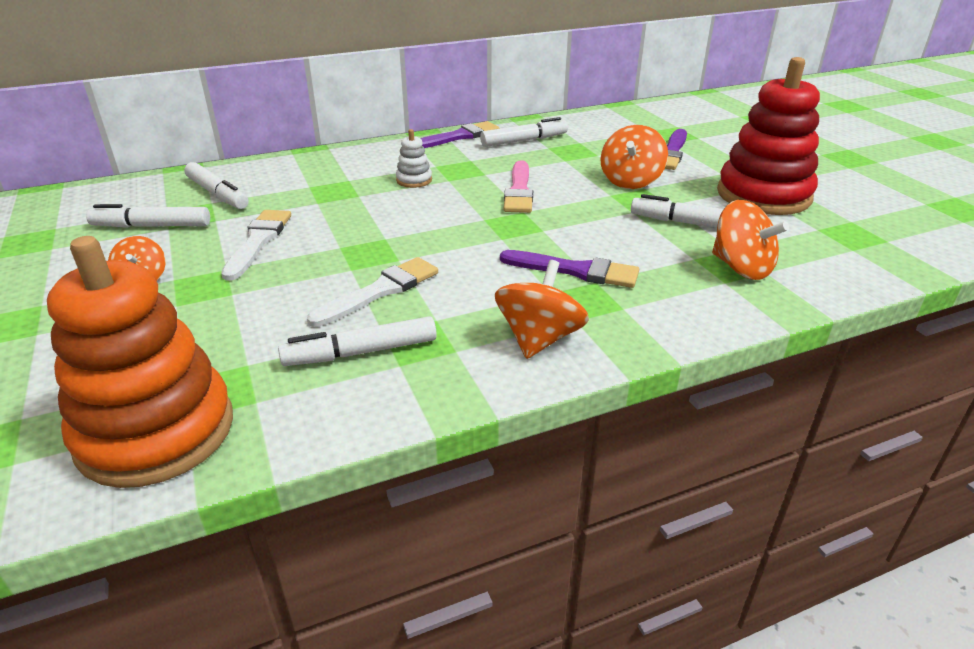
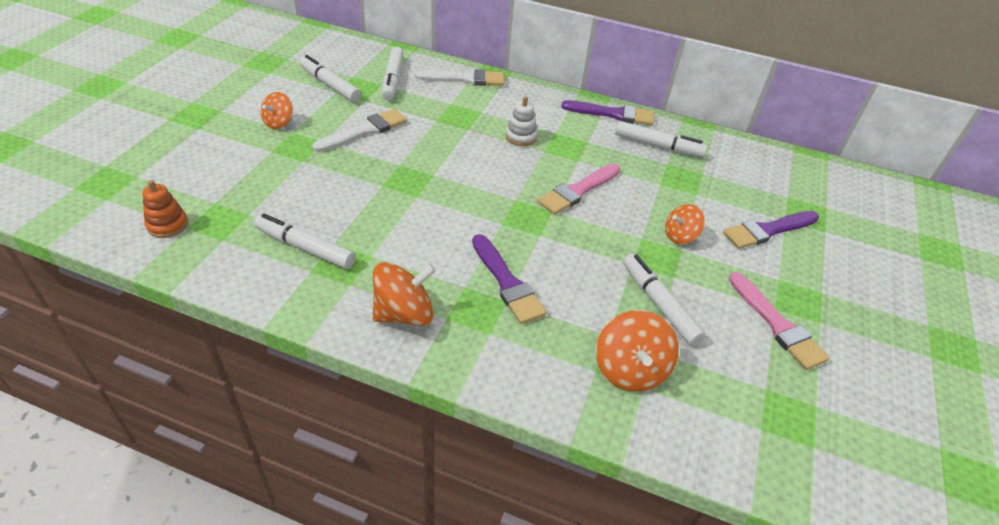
camera: 40 degrees right, 10 degrees up
(156, 432) = (167, 225): orange stacking toy -> orange stacking toy, size x0.41
(380, 291) = (373, 213): white brush -> white brush (465, 79)
(630, 181) = (680, 236): orange spinning top -> orange spinning top, size x0.63
(763, 195) = (777, 324): red stacking toy -> pink brush

